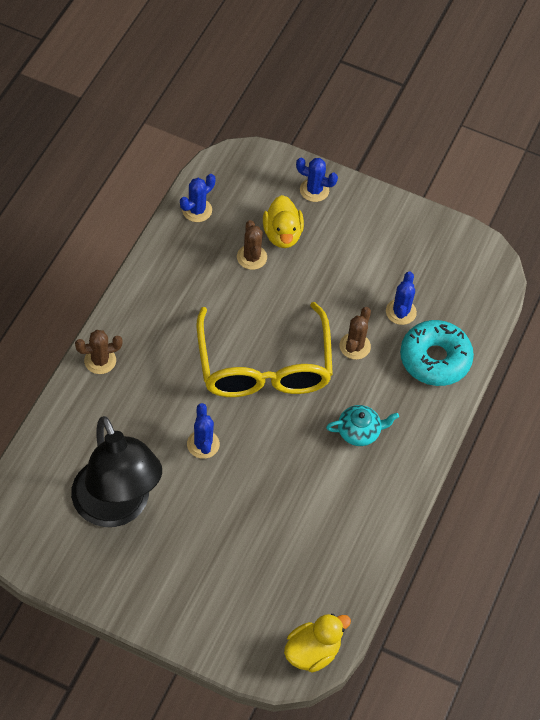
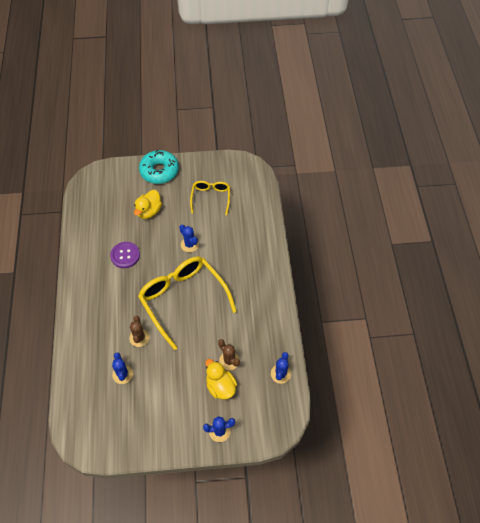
camera: 155 degrees right, 0 degrees up
(100, 360) = (268, 258): brown cactus -> none
(117, 508) = (211, 198): black lamp -> yellow glasses
(312, 479) = (125, 255): none -> purple button
(312, 652) = (87, 185): yellow duck -> yellow duck (149, 211)
(359, 431) = (113, 291): turquoise teapot -> none
(435, 359) = (89, 355): turquoise donut -> turquoise donut (159, 171)

